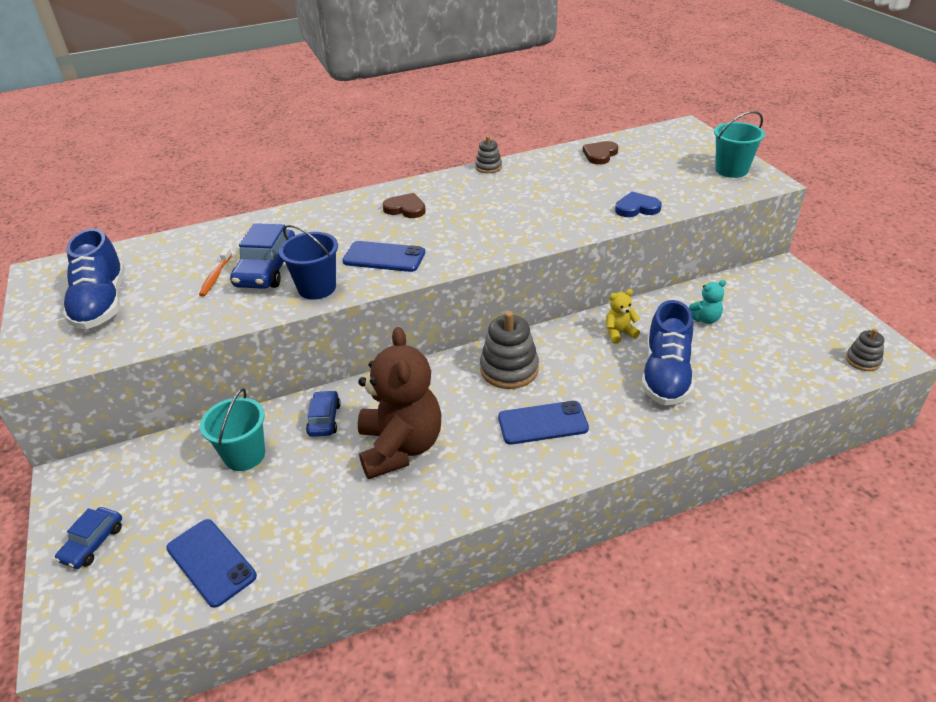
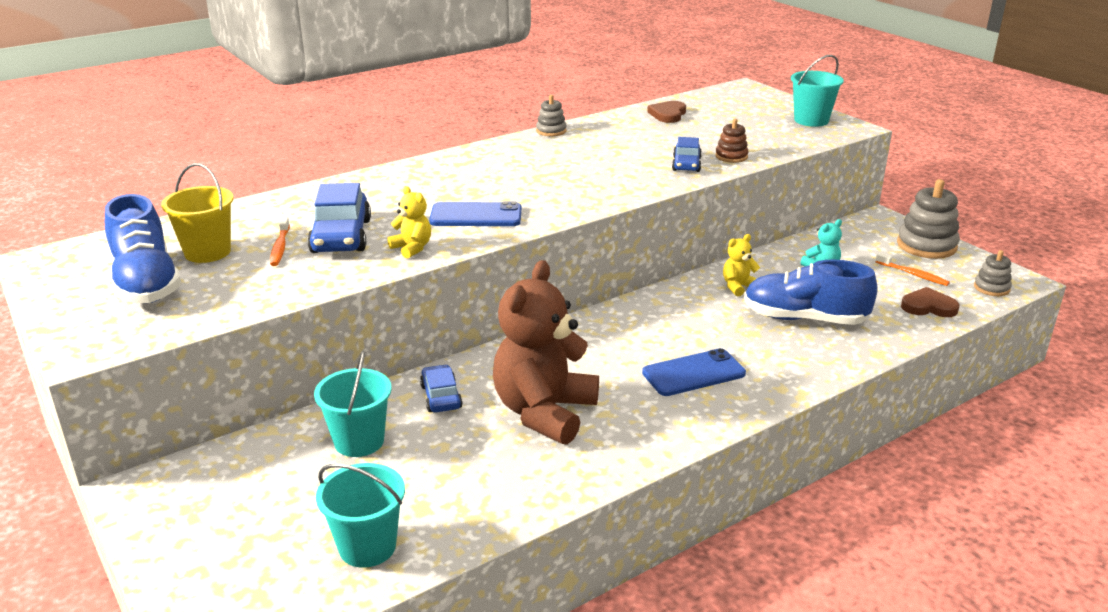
camera: 15 degrees left, 10 degrees down
(93, 543) = (203, 549): blue car -> blue car (686, 164)
(160, 276) = (207, 252): none -> yellow bucket
(211, 562) = (367, 547): blue phone -> turquoise bucket
(317, 288) = (412, 248): blue bucket -> yellow teddy bear
(400, 447) = (544, 412): brown teddy bear -> brown teddy bear turned 135 degrees counterclockwise
(405, 209) = (476, 172): brown heart -> brown heart (928, 306)
(509, 369) = (634, 330): grey stacking toy -> grey stacking toy (926, 245)
(636, 208) = (731, 156): blue heart -> brown stacking toy
(666, 375) = (804, 319): blue shoe -> blue shoe turned 105 degrees clockwise
(790, 336) = (913, 274): none -> orange toothbrush

